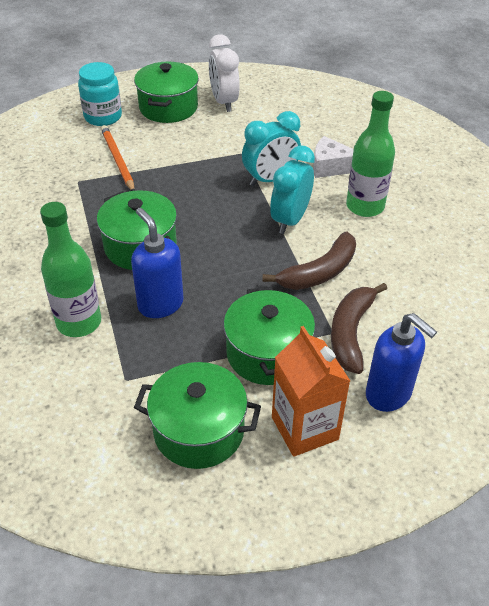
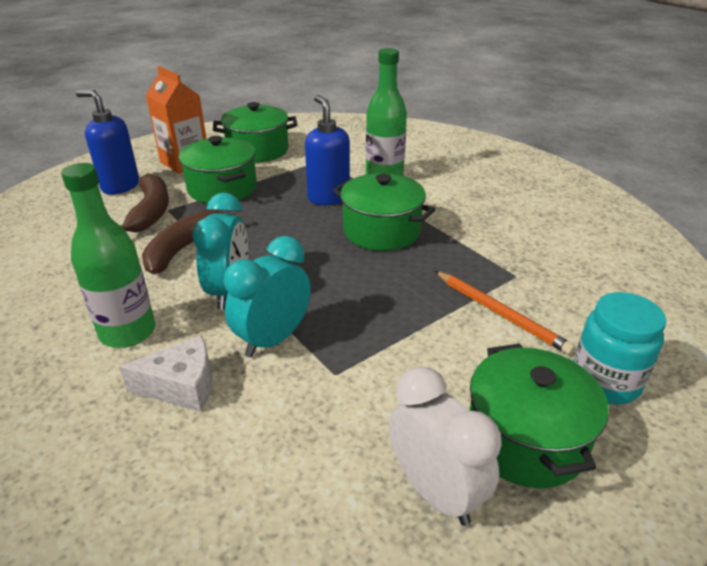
camera: 160 degrees right, 10 degrees down
(160, 304) = (328, 197): blue soap dispenser -> blue soap dispenser turned 150 degrees counterclockwise

